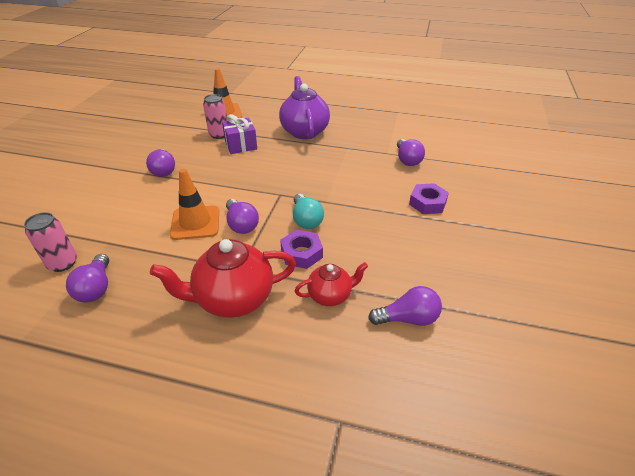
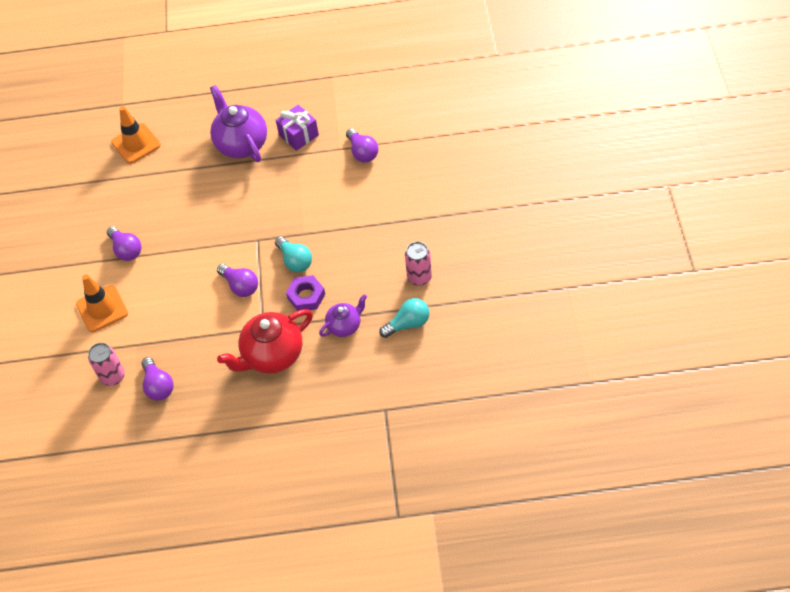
camera: 15 degrees left, 15 degrees up
(195, 223) = (198, 298): orange traffic cone -> orange traffic cone (102, 309)
(219, 135) = (152, 180): pink can -> pink can (419, 277)
(241, 145) = (184, 188): purple gift -> purple gift (298, 135)
(330, 295) = (345, 325): red teapot -> purple teapot
(408, 318) = (408, 324): purple light bulb -> turquoise light bulb
(427, 203) = (395, 204): purple nut -> none

